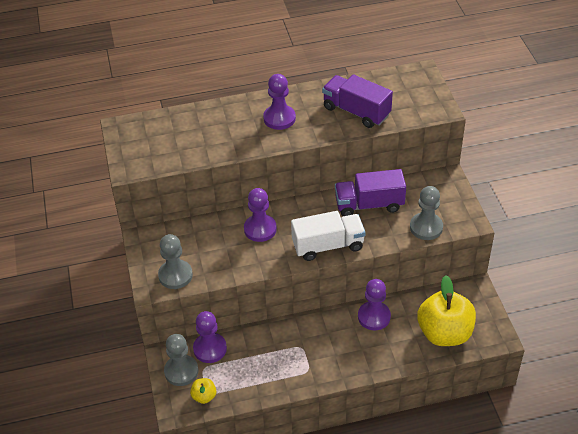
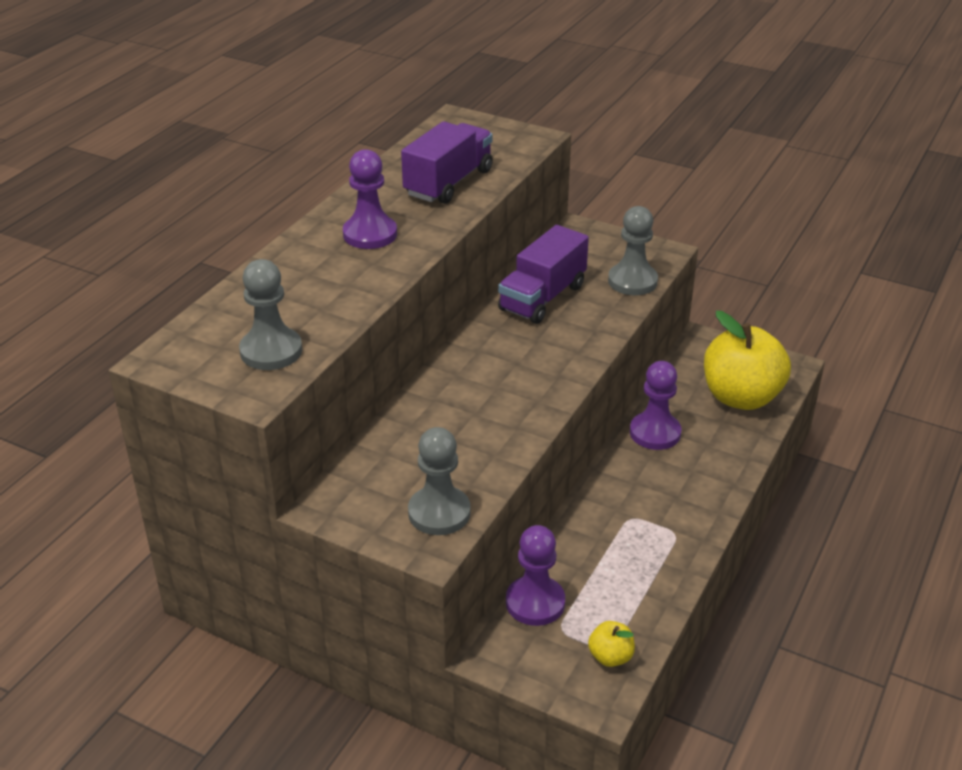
camera: 50 degrees left, 10 degrees down
(181, 371) = (540, 655): grey pawn -> grey pawn (271, 351)
(260, 229) = (462, 396): purple pawn -> none
(328, 245) = (565, 360): white truck -> none
(356, 111) = (448, 183): purple truck -> purple truck turned 135 degrees clockwise

